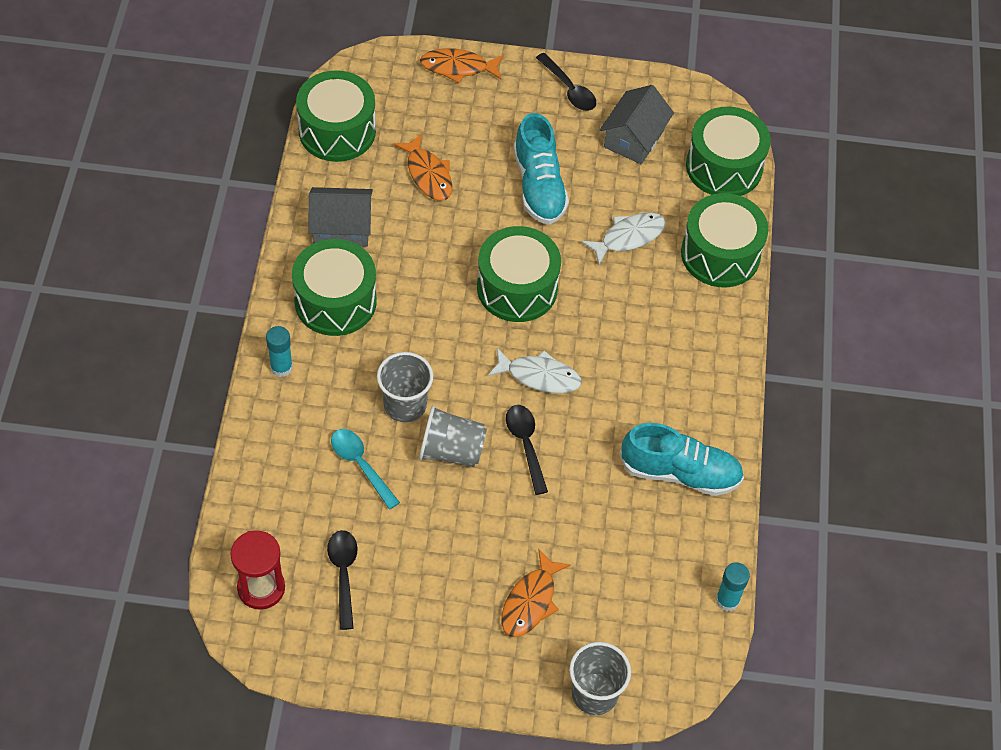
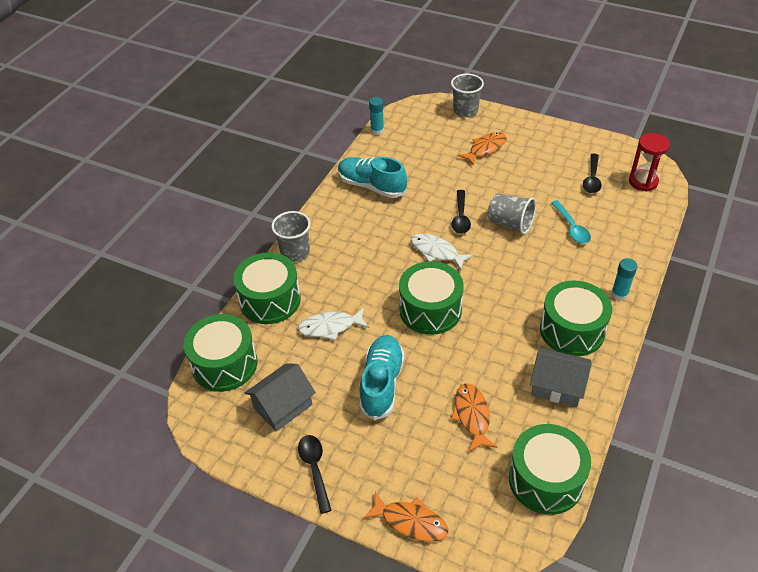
camera: 155 degrees left, 10 degrees down
(405, 405) = (534, 254): grey cup -> grey cup (295, 252)

